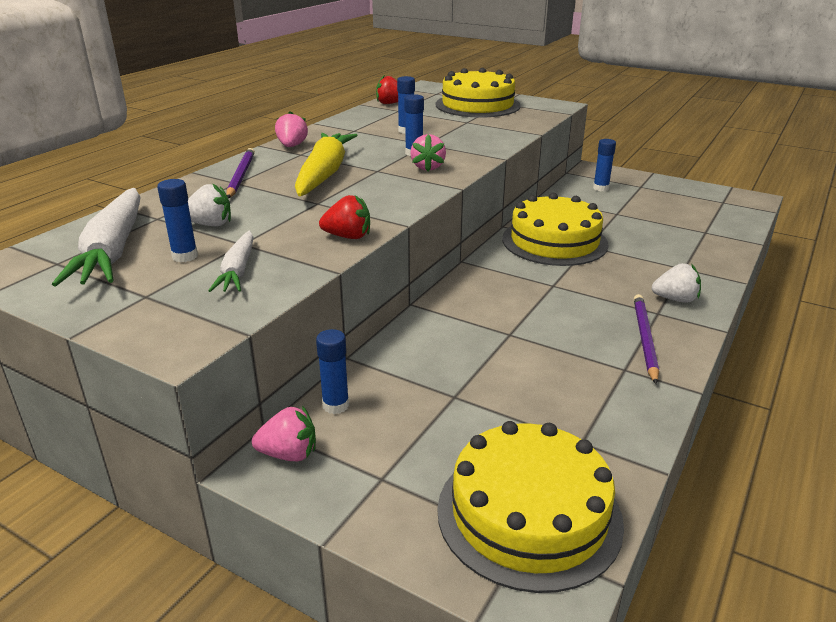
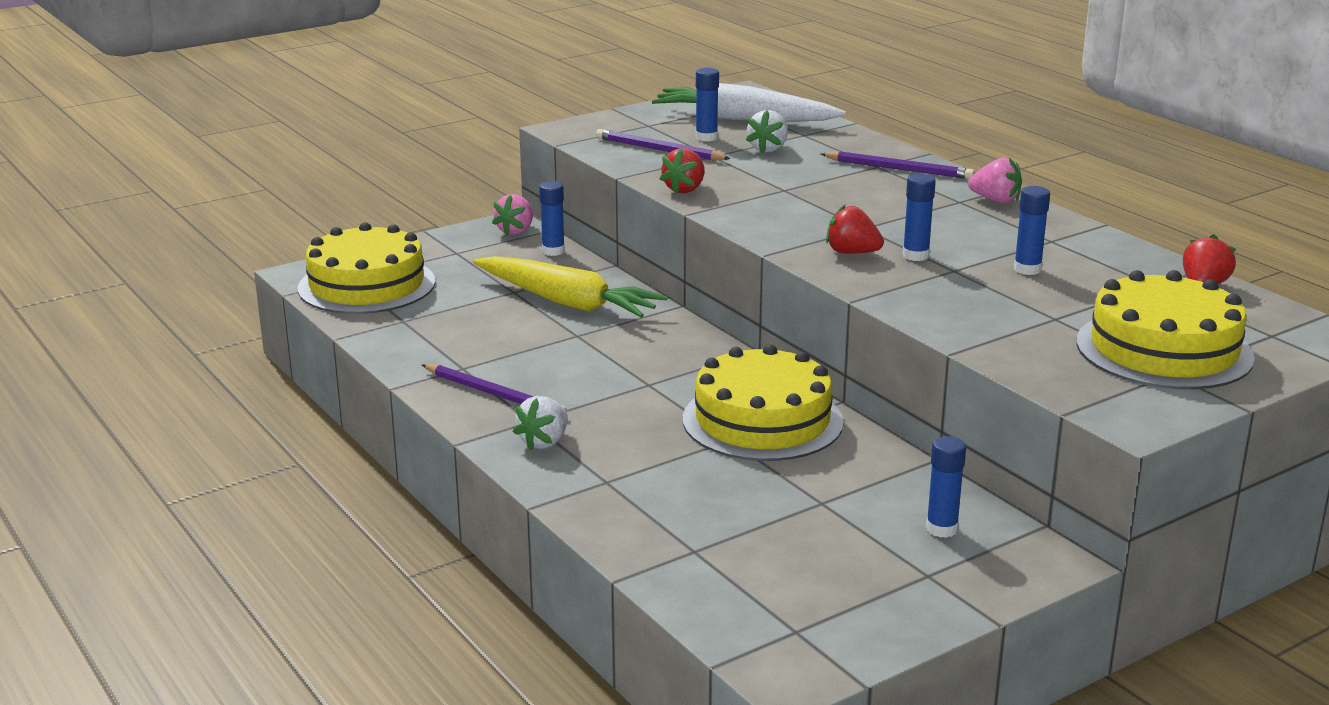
camera: 115 degrees right, 5 degrees down
(238, 270) = (659, 150): white carrot -> purple pencil
(324, 174) = (872, 202): yellow carrot -> yellow carrot (567, 302)
(428, 167) = (852, 253): pink strawberry -> red strawberry

